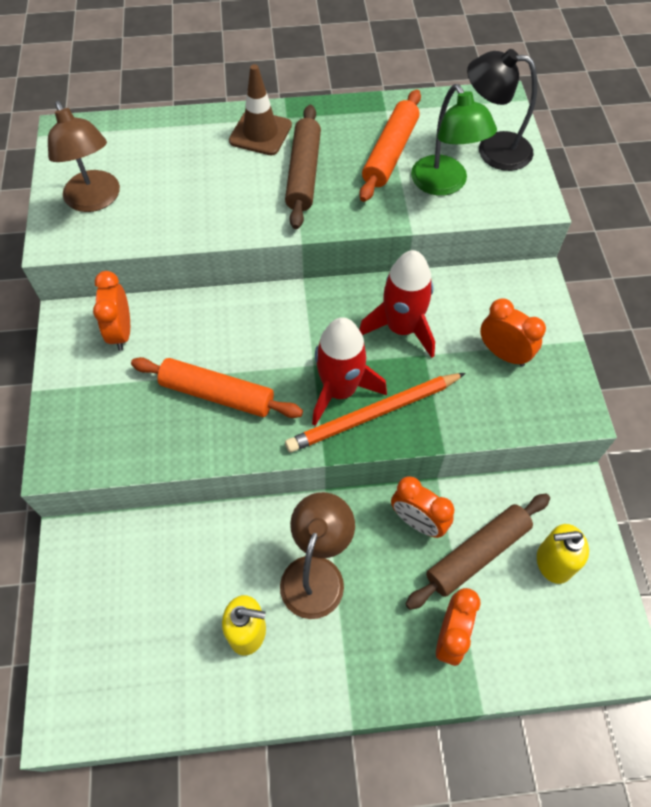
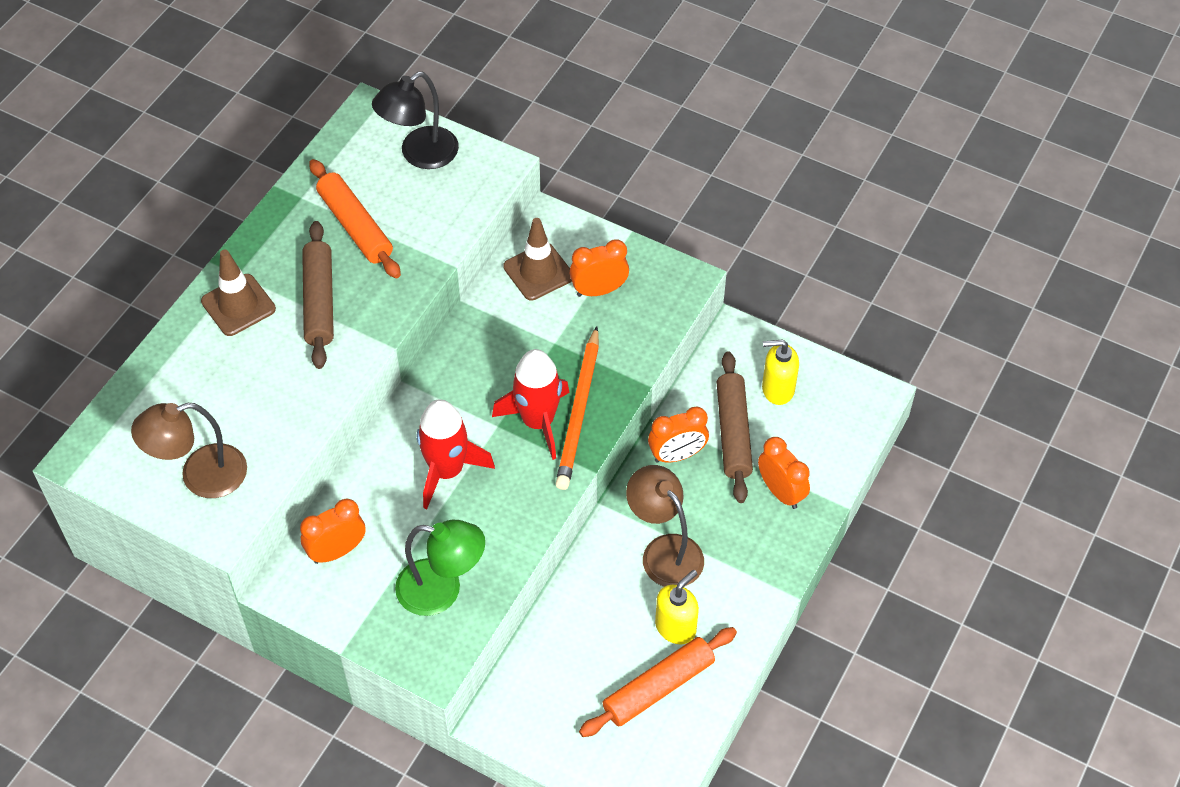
camera: 55 degrees left, 5 degrees down
(95, 200) = (200, 476): brown lamp -> brown lamp turned 150 degrees clockwise
(121, 332) = (337, 551): orange clock -> orange clock turned 120 degrees clockwise
(217, 394) = (467, 511): orange rolling pin -> orange rolling pin (658, 688)
(304, 174) = (319, 301): brown rolling pin -> brown rolling pin turned 45 degrees clockwise
(401, 328) = (516, 342): red rocket -> red rocket (447, 471)
(444, 184) = (425, 212): green lamp -> green lamp (442, 590)
(480, 302) = (538, 272): none -> brown traffic cone
(553, 562) = (777, 389): yellow soap dispenser -> yellow soap dispenser turned 60 degrees clockwise

